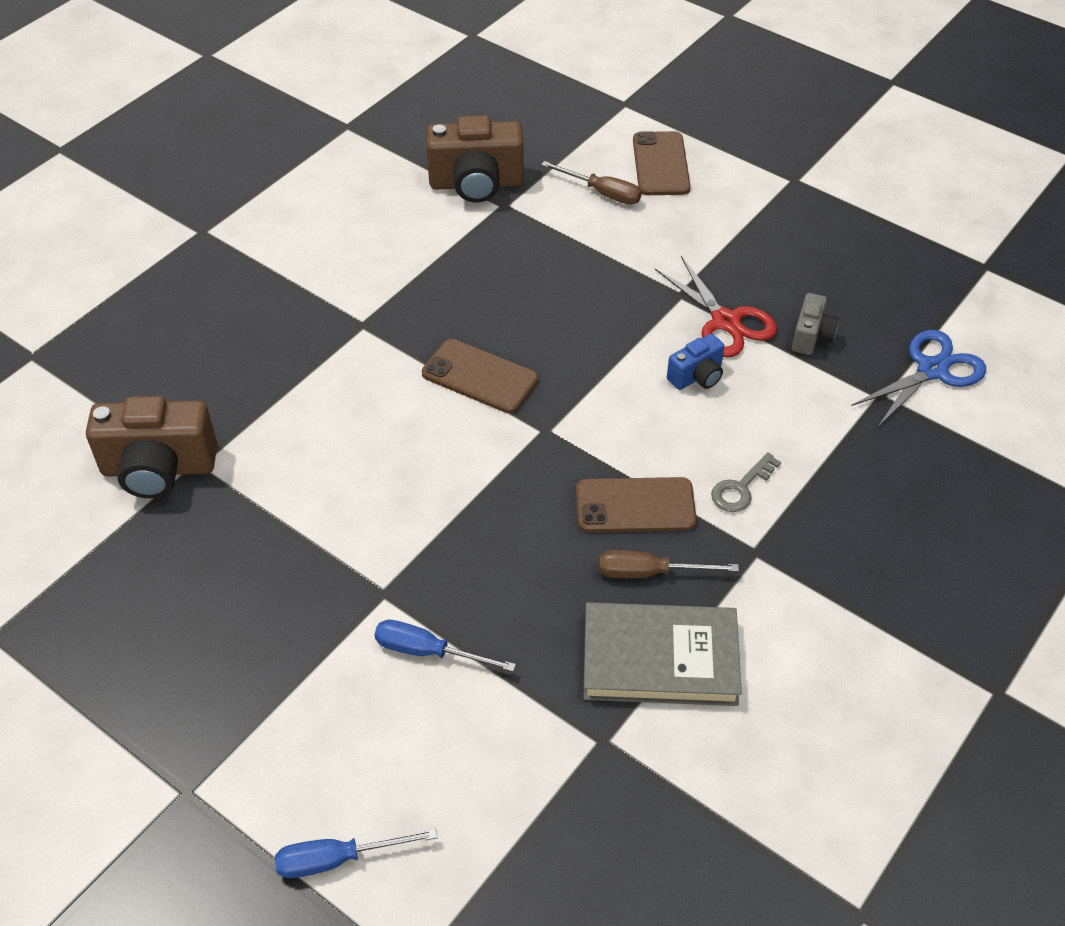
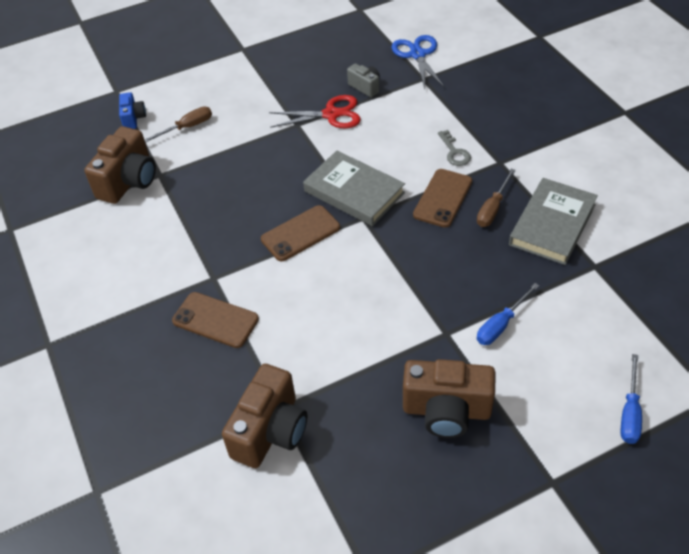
camera: 60 degrees left, 0 degrees up
(255, 635) = (446, 411): none -> brown camera
(587, 403) = (354, 192): none -> grey book
(660, 164) = (184, 95): brown phone -> brown phone (215, 320)
(697, 376) = (364, 140): blue camera -> blue camera (133, 118)

